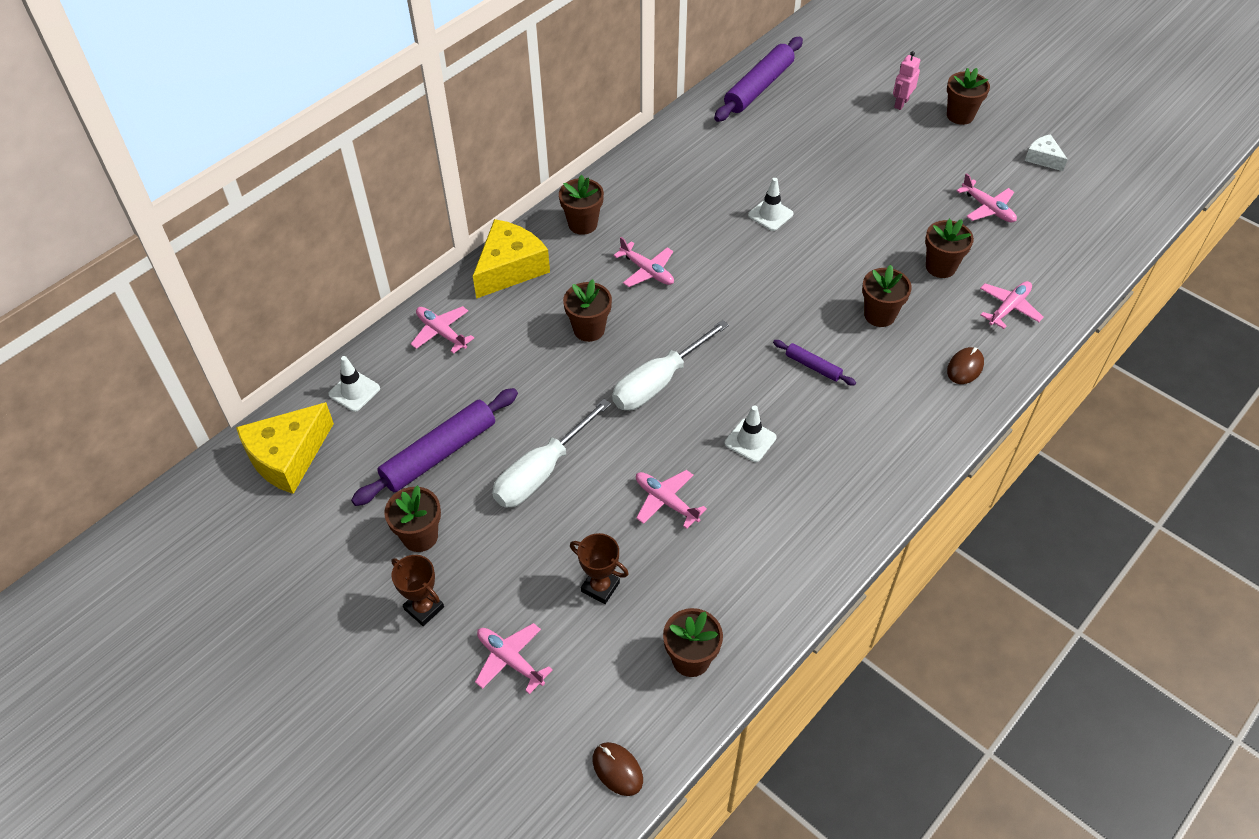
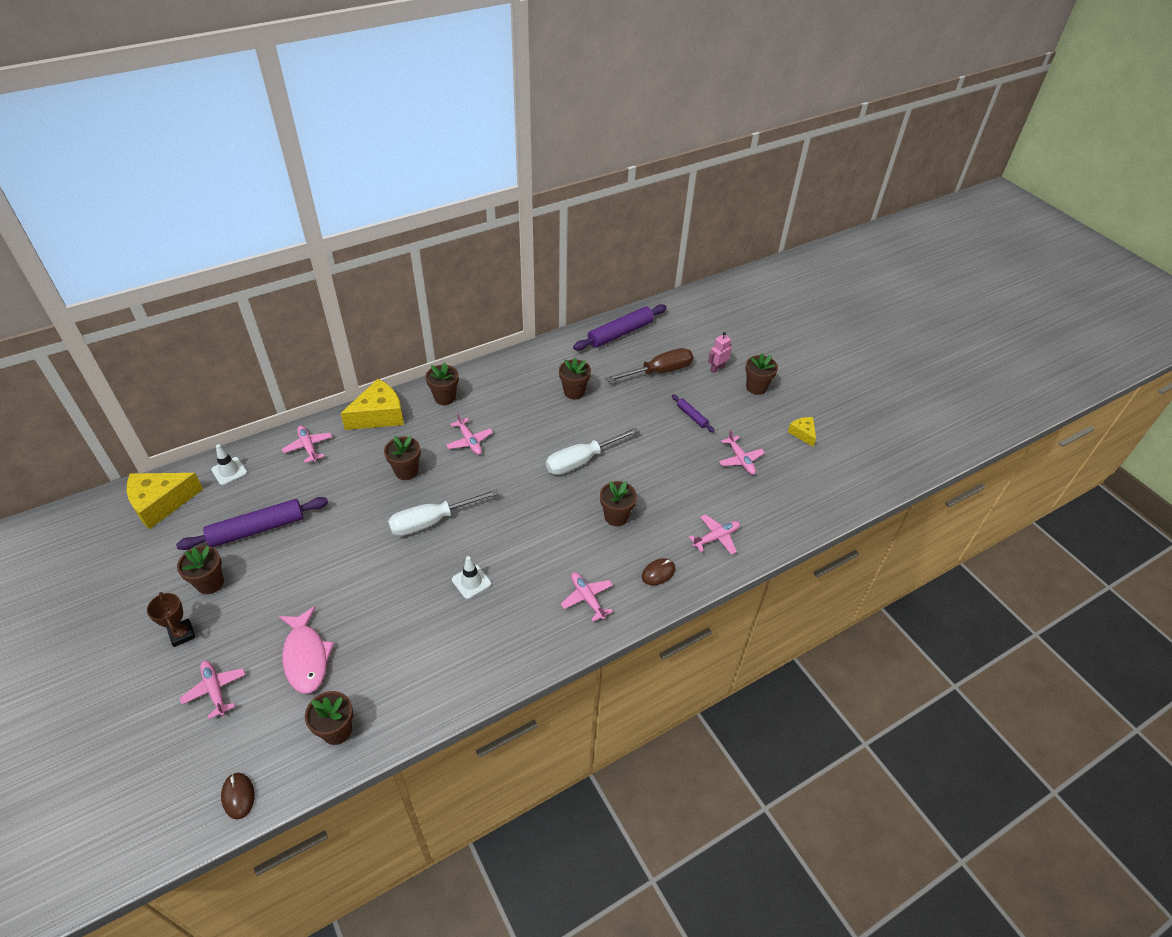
camera: 15 degrees right, 5 degrees down
(541, 472) = (315, 562): white screwdriver -> white screwdriver (581, 461)
(600, 587) = (306, 657): brown trophy -> pink fish
(666, 501) = (387, 608): pink plane -> pink plane (587, 598)
(770, 214) = (578, 424): white traffic cone -> none
(813, 366) = (546, 541): purple rolling pin -> purple rolling pin (692, 416)
(833, 124) = (659, 371): none -> brown screwdriver
(940, 267) = (681, 493): brown flower pot -> brown flower pot (574, 392)
(1043, 158) = (803, 433): white cheese -> yellow cheese

